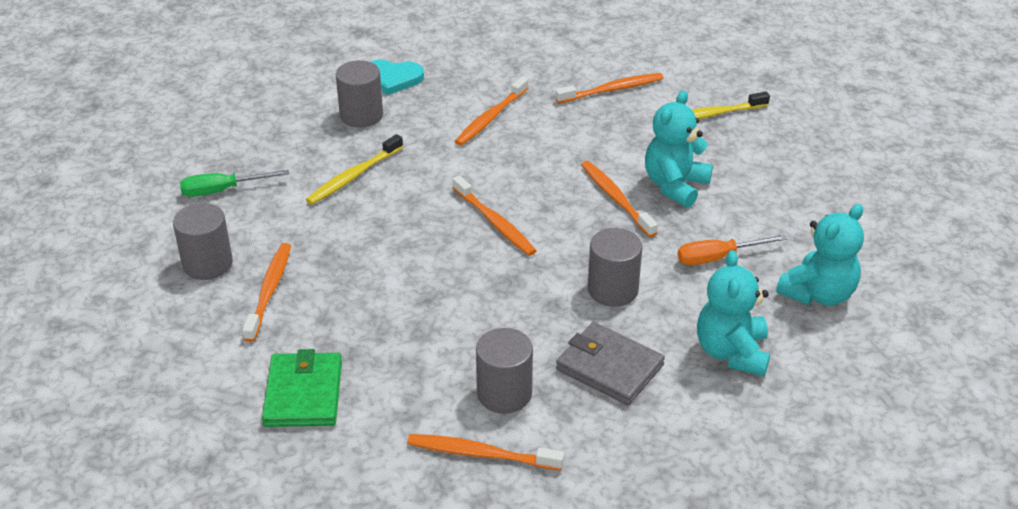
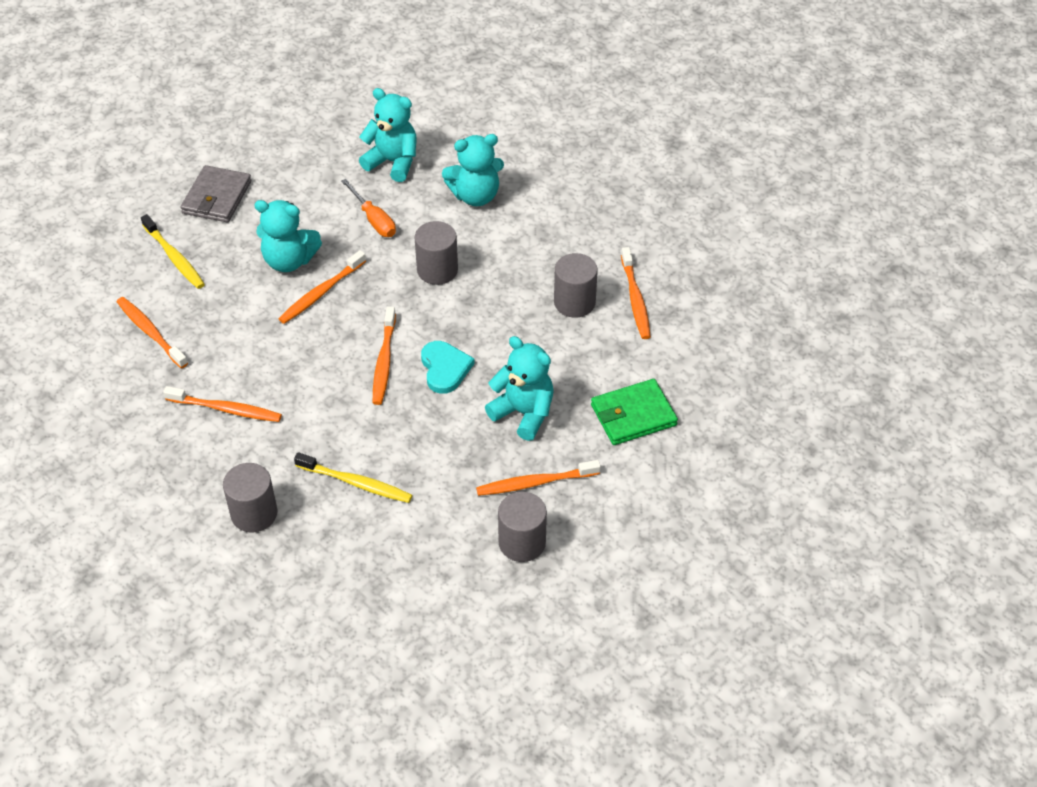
camera: 110 degrees left, 10 degrees up
(222, 190) = (416, 579): green screwdriver -> none
(364, 306) = (523, 413): none -> turquoise teddy bear
(393, 78) = (178, 510): turquoise heart -> turquoise heart (445, 368)
(495, 222) = (384, 361): orange toothbrush -> orange toothbrush turned 150 degrees clockwise
(609, 367) = (521, 254): grey wallet -> grey wallet (217, 197)

